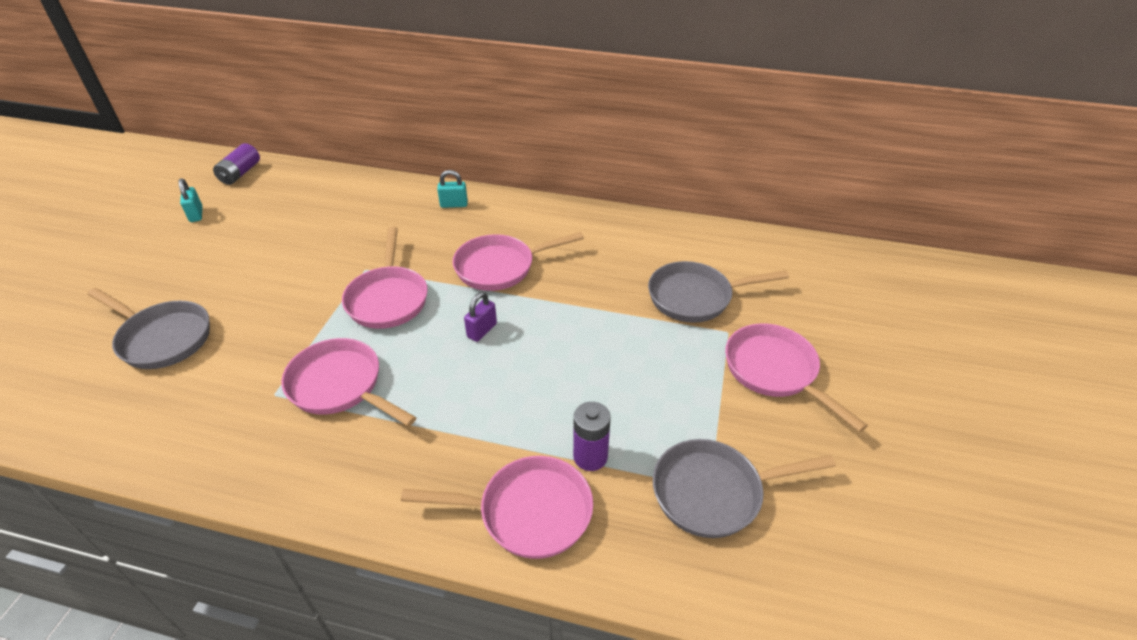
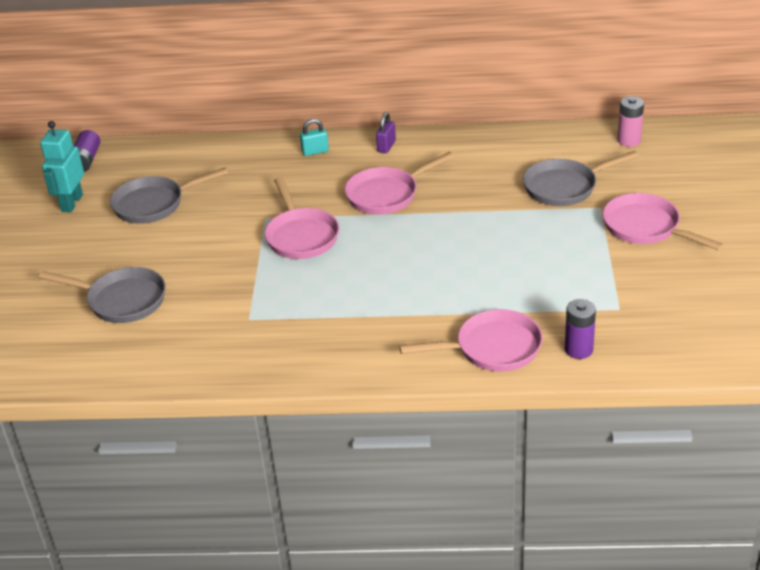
camera: 10 degrees left, 5 degrees down
(196, 214) = (71, 203): turquoise padlock -> turquoise robot
(340, 386) = (300, 303): pink pan -> none
(482, 330) = (396, 244): purple padlock -> purple padlock (386, 146)
(590, 457) = (524, 308): purple battery -> purple battery (578, 349)
(714, 492) = (623, 311): grey pan -> grey pan (153, 204)
(784, 254) = (629, 140): none -> pink battery

